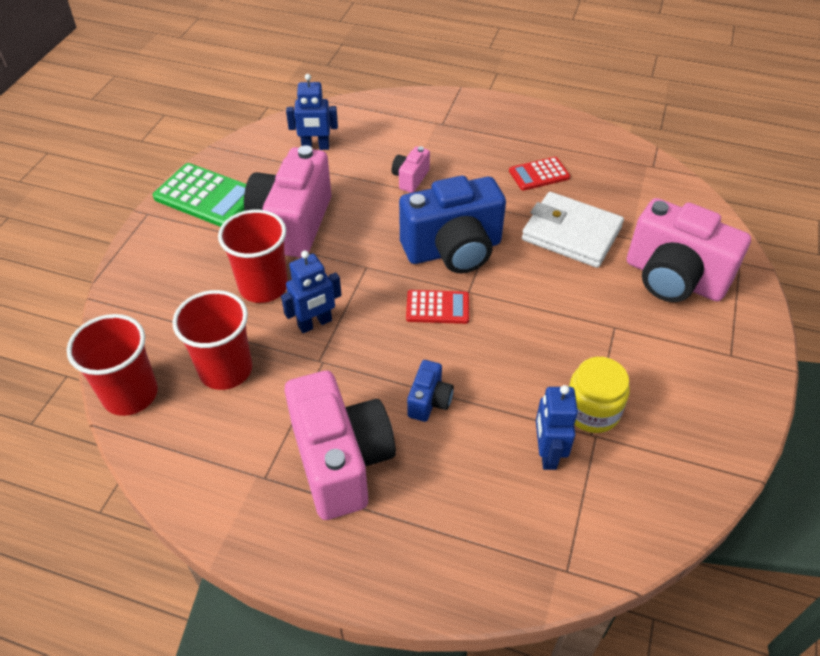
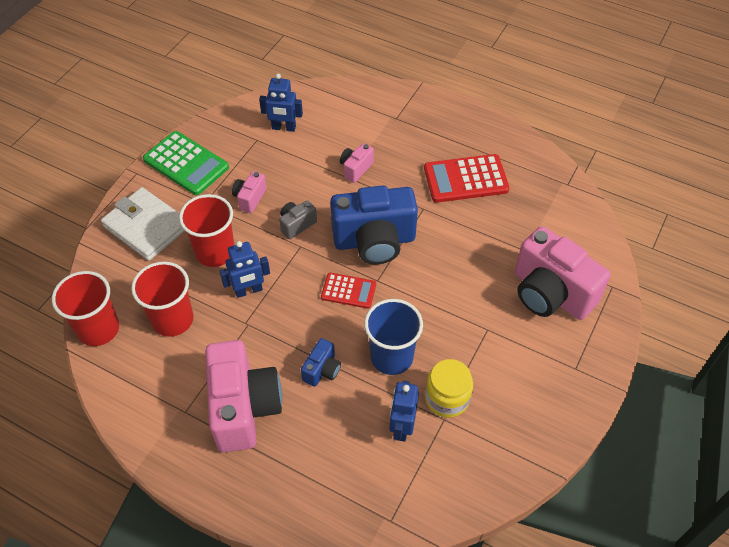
camera: 10 degrees right, 5 degrees up
(292, 224) = (250, 198): pink camera -> pink camera, size x0.45
(356, 244) = (296, 224): none -> grey camera
(510, 373) = (391, 357): none -> blue cup
(539, 174) = (465, 179): red calculator -> red calculator, size x1.68
(571, 234) = (476, 240): white wallet -> white wallet (146, 227)

